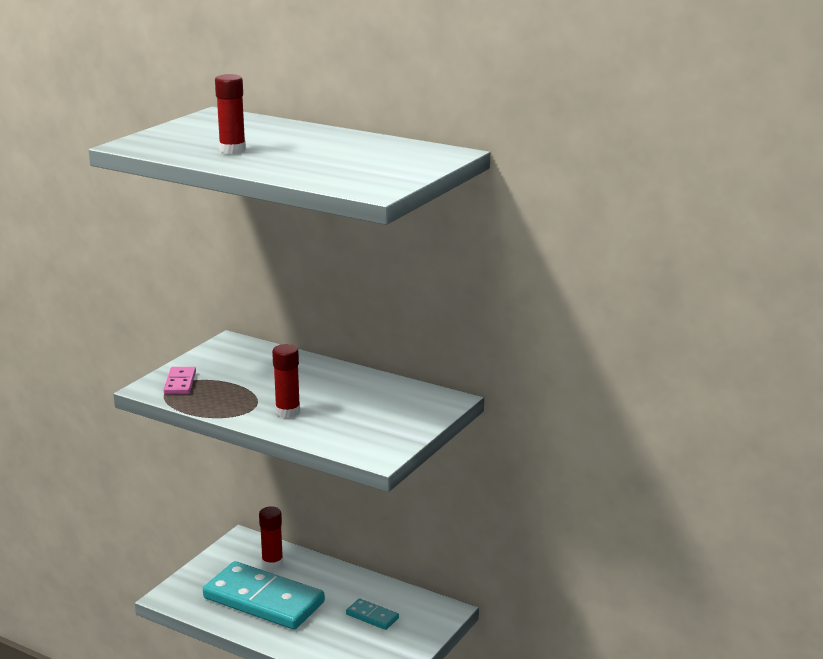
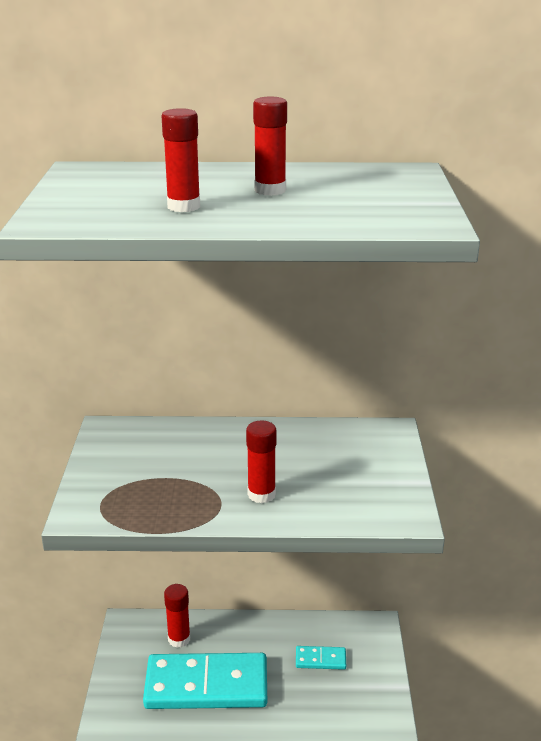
camera: 30 degrees left, 5 degrees up
(180, 383) = (108, 496): pink domino -> none
(312, 149) = (270, 190): none -> red glue stick

